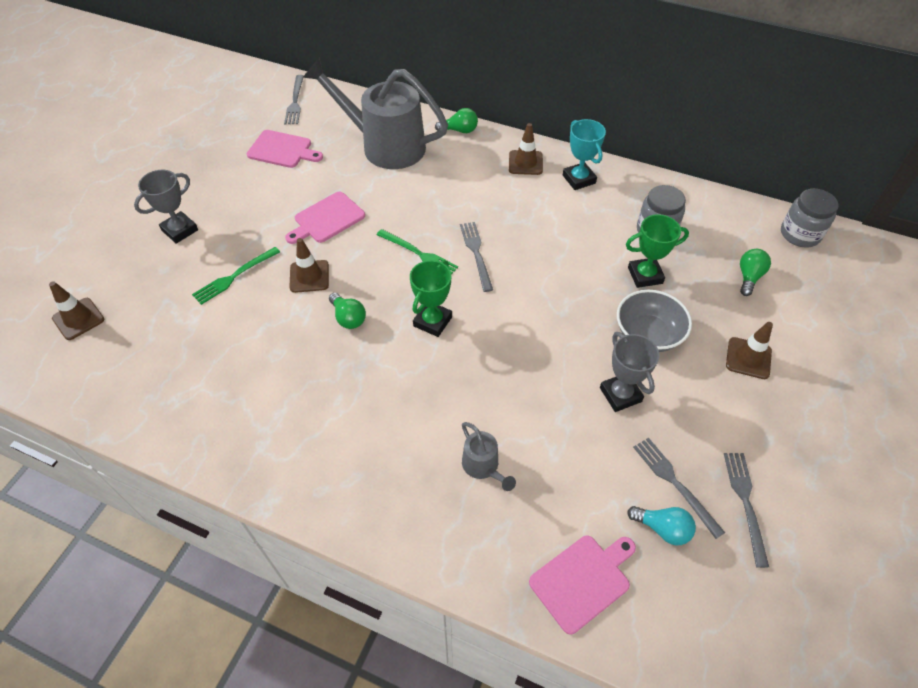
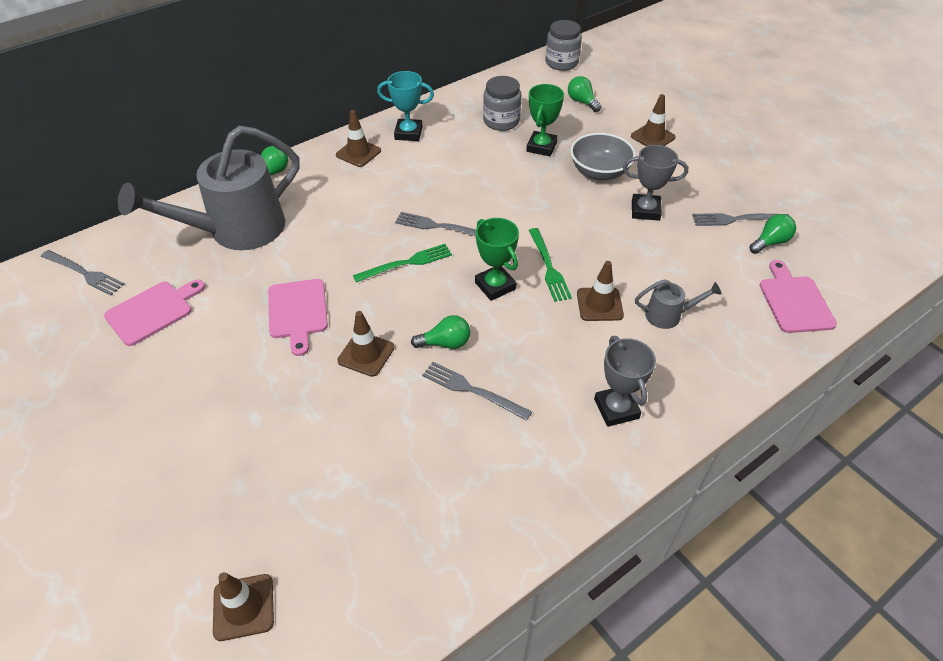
camera: 60 degrees left, 5 degrees down
(180, 230) = (188, 450): grey trophy -> grey trophy (616, 409)
(234, 276) = (311, 419): green fork -> green fork (548, 267)
(461, 405) = (599, 304): none -> brown traffic cone
(662, 528) = (770, 242): turquoise light bulb -> green light bulb
(745, 502) = (768, 195): grey fork -> grey fork (472, 390)

